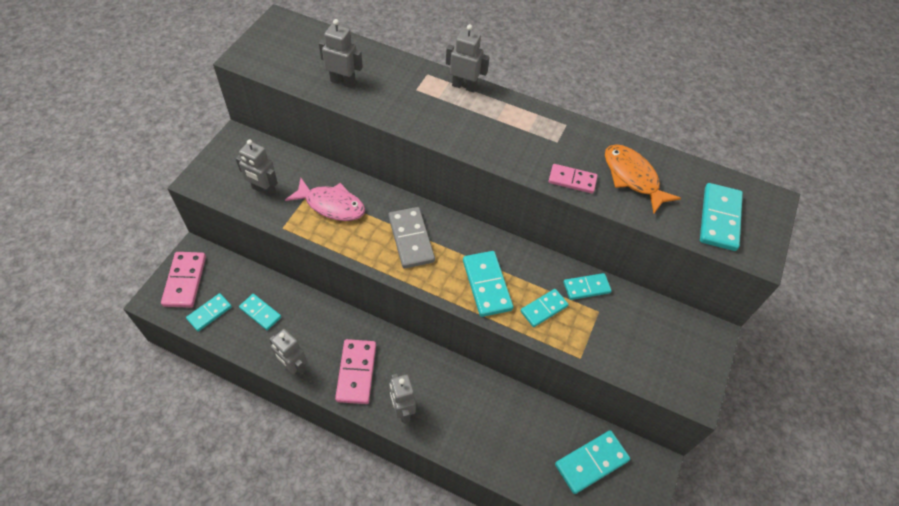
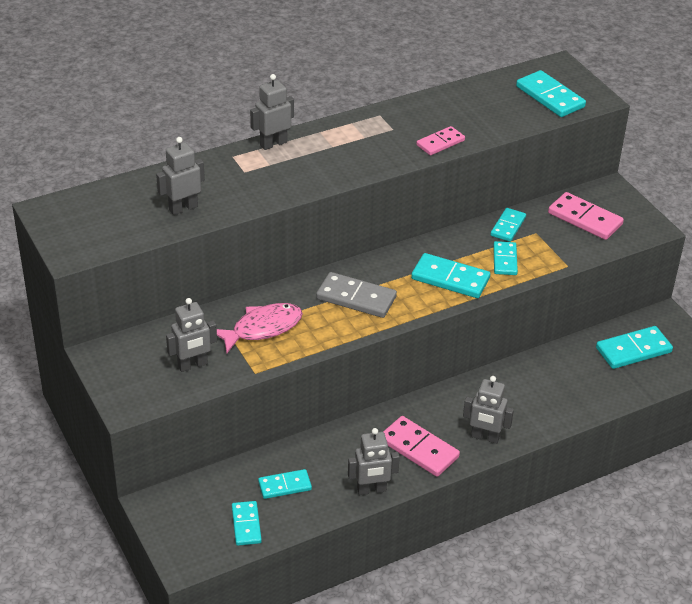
camera: 50 degrees left, 15 degrees down
(185, 281) = (184, 527): pink domino -> pink domino (584, 219)
(591, 462) = (633, 350): turquoise domino -> turquoise domino turned 60 degrees clockwise
(632, 177) = (470, 113): orange fish -> none

